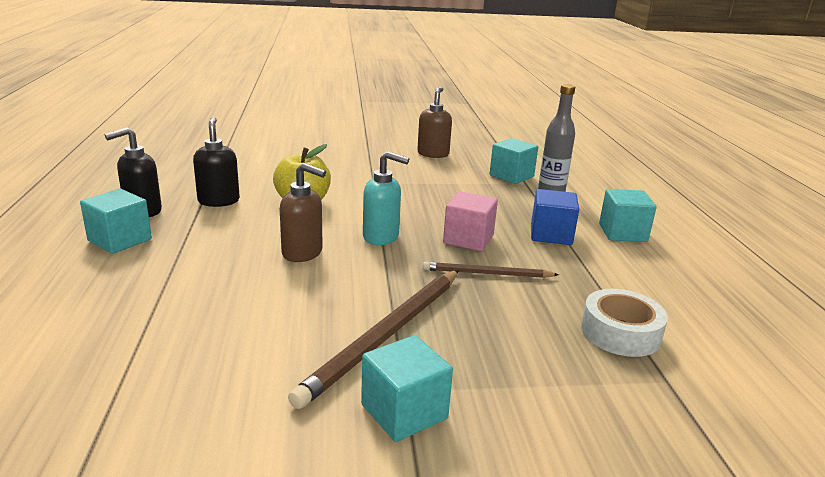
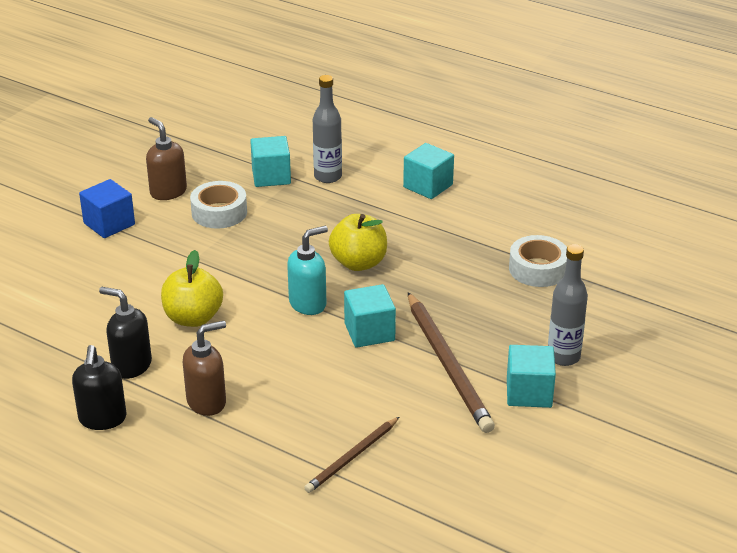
camera: 50 degrees left, 10 degrees up
(120, 240) = (156, 448): turquoise cube -> turquoise cube (369, 332)
(303, 253) = (292, 355): brown soap dispenser -> brown soap dispenser (207, 402)
(439, 174) = (219, 212): none -> white tape
(468, 239) = (358, 263): pink cube -> yellow apple
(486, 273) = (417, 282): brown pencil -> brown pencil (352, 457)
(503, 413) = (563, 357): none -> grey bottle
(551, 234) = (394, 220): blue cube -> blue cube (109, 224)

